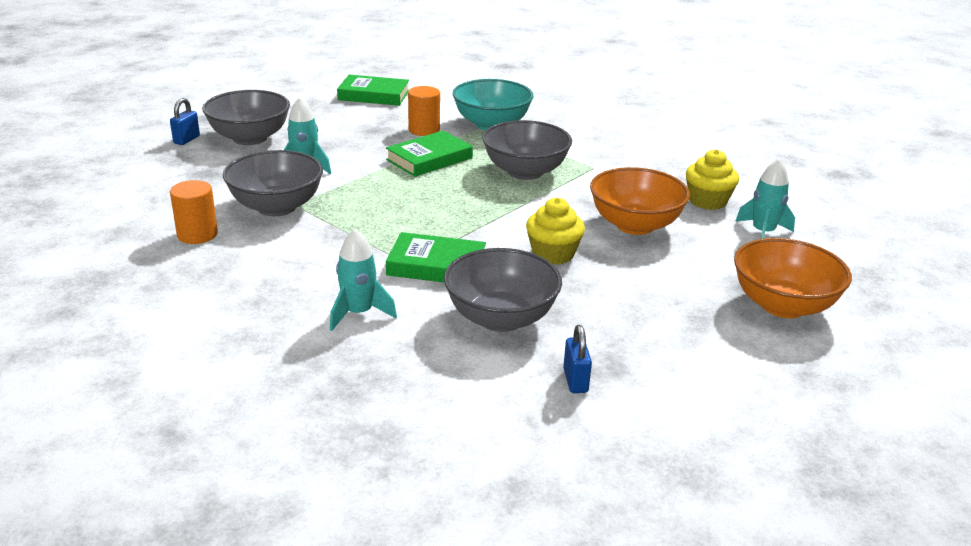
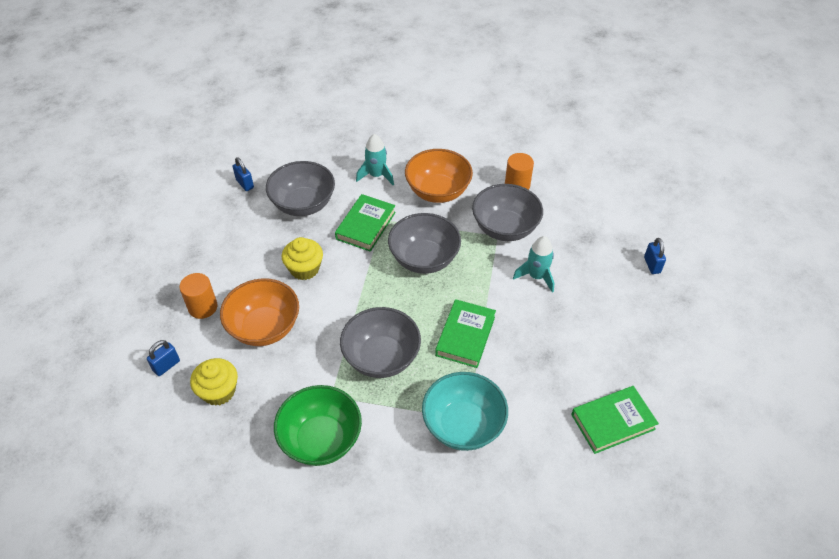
camera: 150 degrees right, 20 degrees up
(250, 138) = (616, 291): grey bowl -> grey bowl (424, 259)
(424, 130) = (509, 380): orange cylinder -> orange cylinder (203, 307)
(436, 265) = (366, 225): green book -> green book turned 45 degrees counterclockwise
(621, 151) = (321, 439): none -> green bowl
(762, 233) = (166, 366): turquoise rocket -> blue padlock
(783, 305) = (144, 288): orange bowl -> orange bowl (438, 191)

